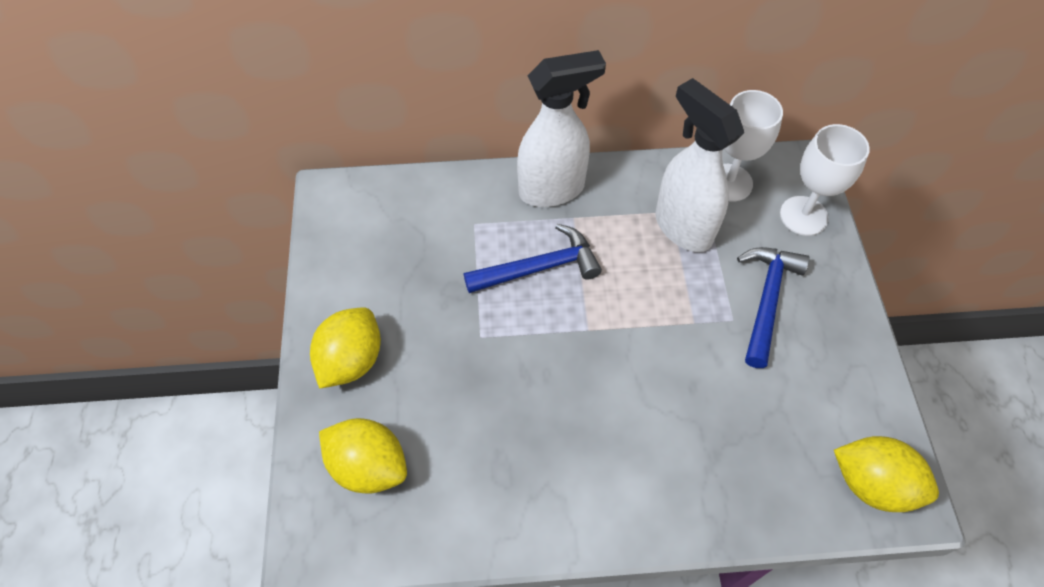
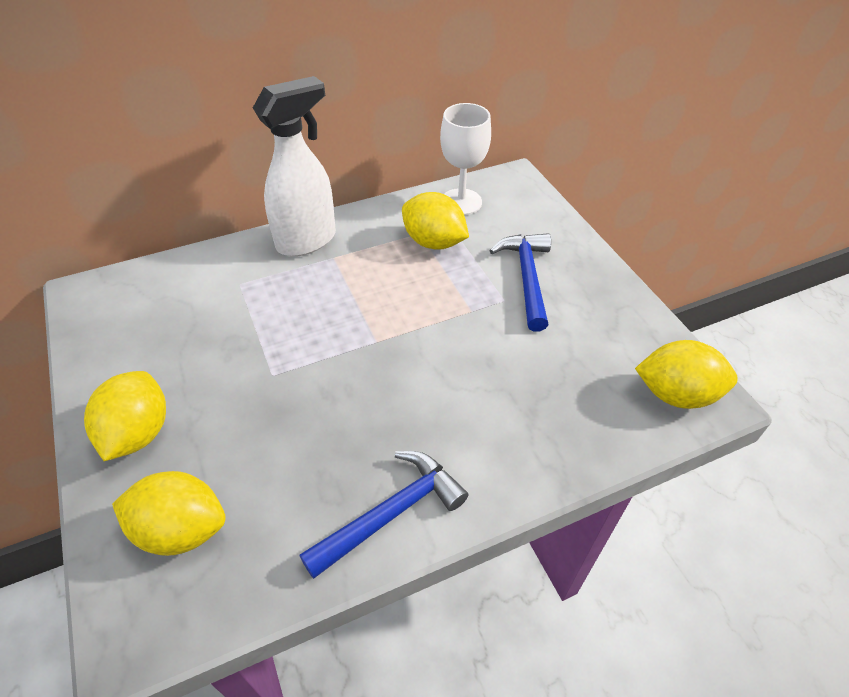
camera: 20 degrees left, 10 degrees down
(539, 268) = (313, 303): blue hammer -> blue hammer (391, 513)
(682, 227) = (433, 242): white spray bottle -> yellow lemon
(803, 216) = (531, 211): white goblet -> none

